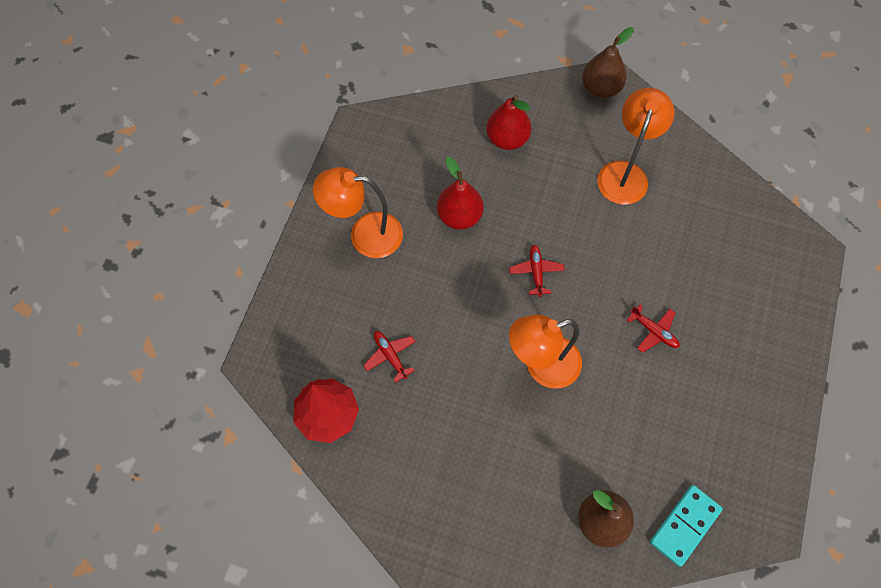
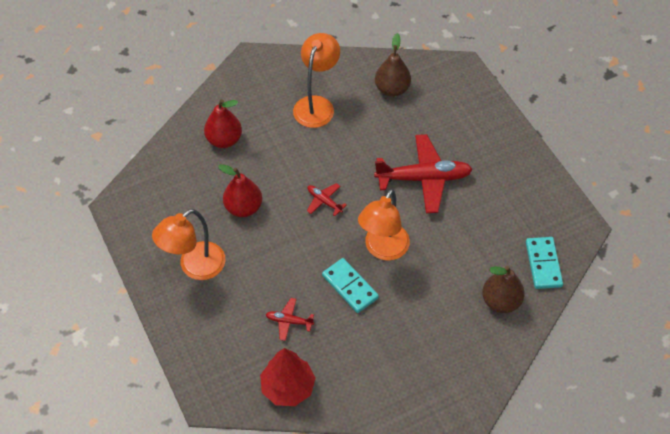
camera: 45 degrees left, 10 degrees down
(475, 373) = (350, 286): none -> turquoise domino
(600, 88) = (250, 67): brown pear -> brown pear (392, 89)
(625, 173) = (316, 105): orange lamp -> orange lamp turned 45 degrees clockwise
(654, 331) = (424, 178): red plane -> red plane, size x2.15

